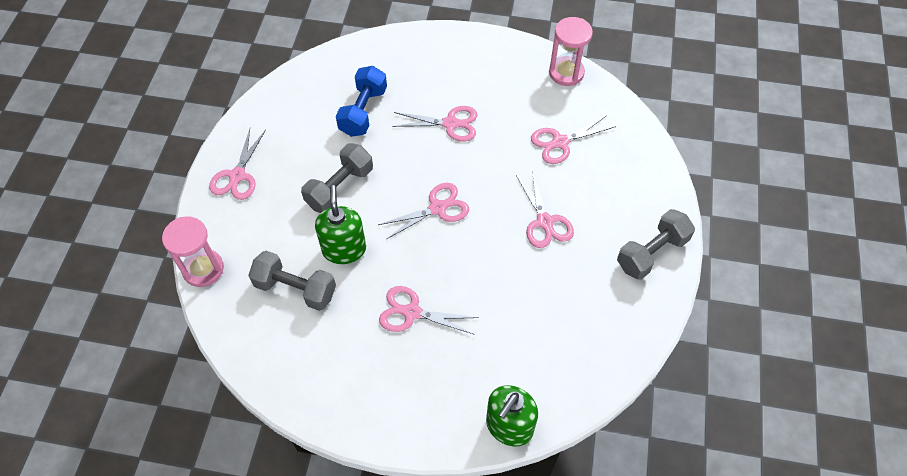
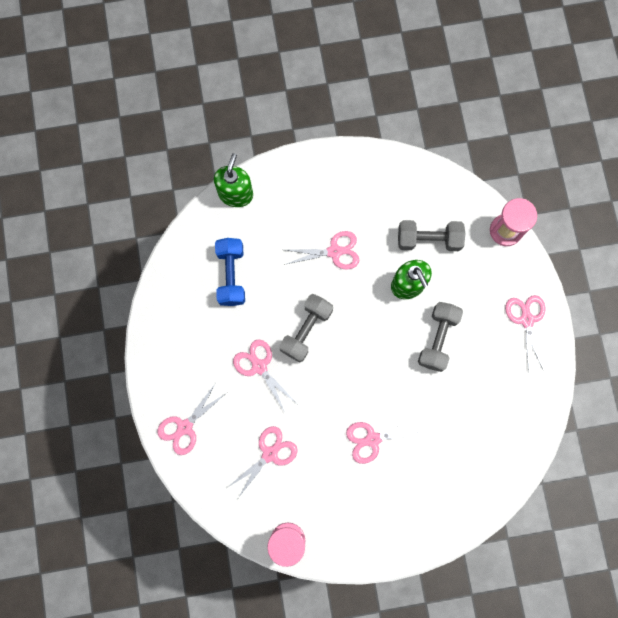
camera: 160 degrees right, 20 degrees up
(363, 111) = (454, 425): blue dumbbell -> blue dumbbell (231, 275)
(437, 208) = (350, 348): pink scissors -> pink scissors (185, 427)
(652, 253) = (166, 368): grey dumbbell -> grey dumbbell (306, 330)

